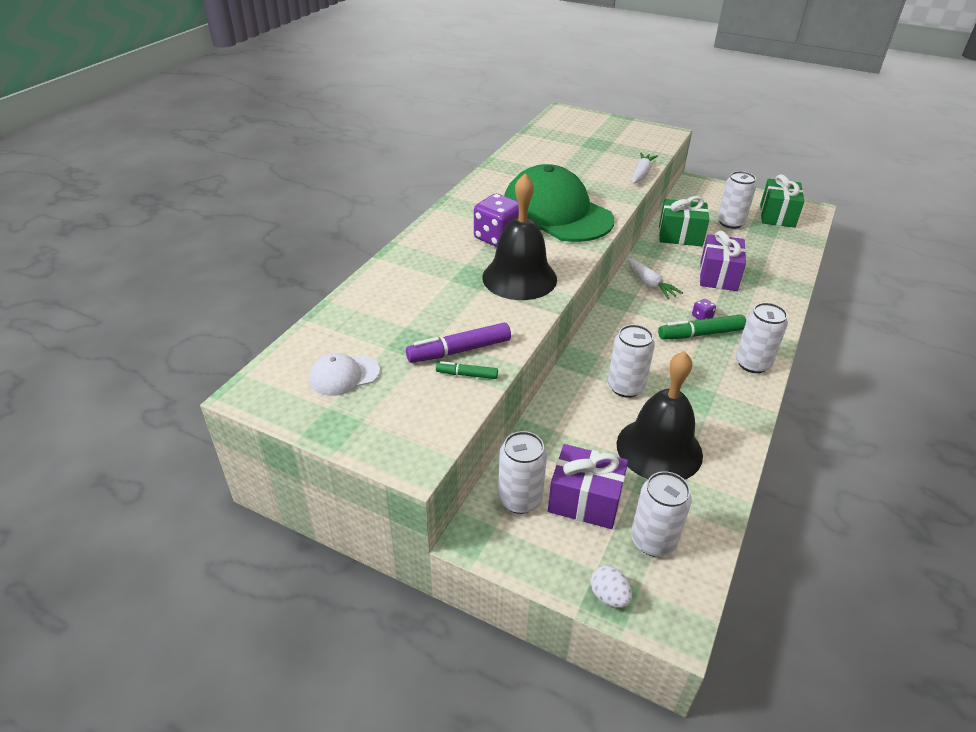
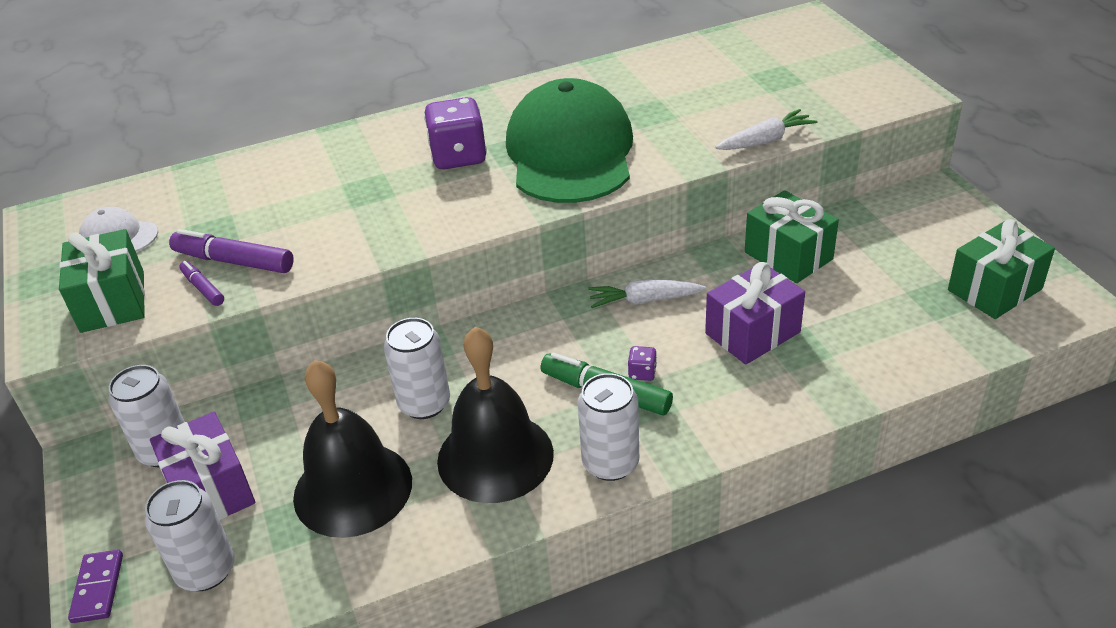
camera: 45 degrees right, 0 degrees up
(416, 413) = (113, 301): none -> green gift
(467, 374) = (203, 288): green marker -> purple marker
(519, 278) = (406, 212): black bell -> black bell (495, 456)
(608, 596) = (97, 588): white egg -> purple domino
(650, 284) = (644, 301): white carrot -> white carrot turned 75 degrees clockwise
(730, 223) = (896, 269): white can -> none

